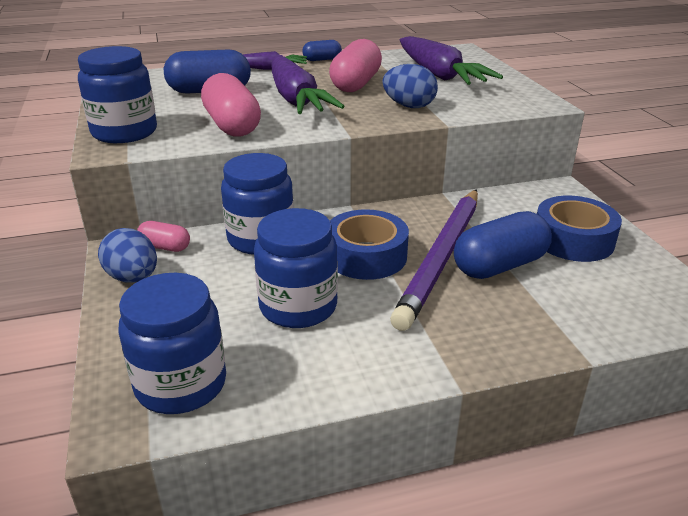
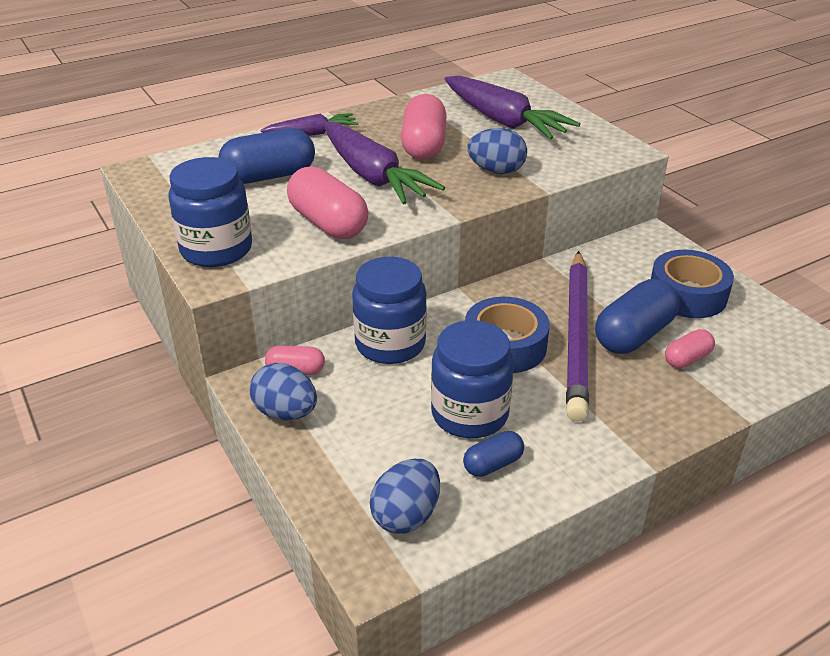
camera: 15 degrees left, 5 degrees up
(181, 384) = (406, 516): blue jar -> blue egg
(322, 59) = (365, 112): blue capsule -> blue capsule (493, 464)
(546, 294) = (687, 359): none -> pink capsule

